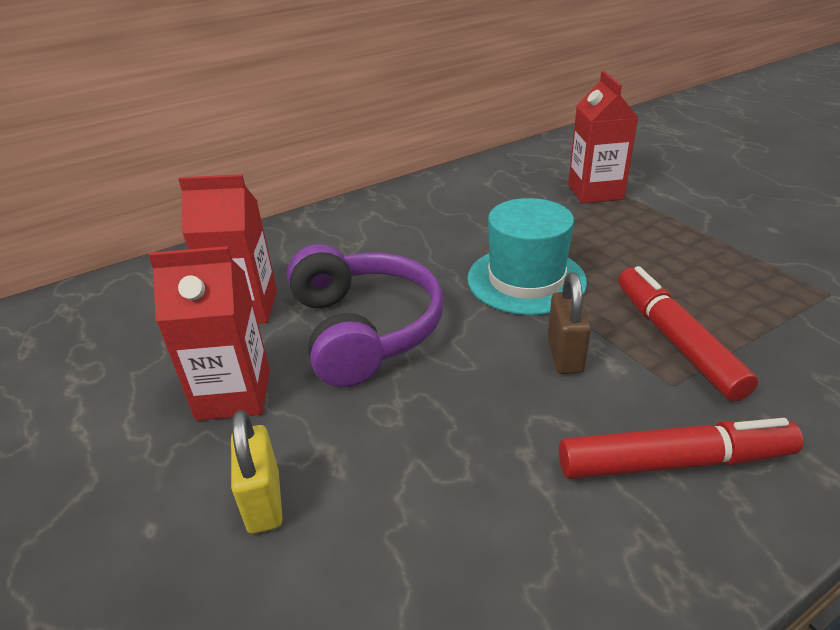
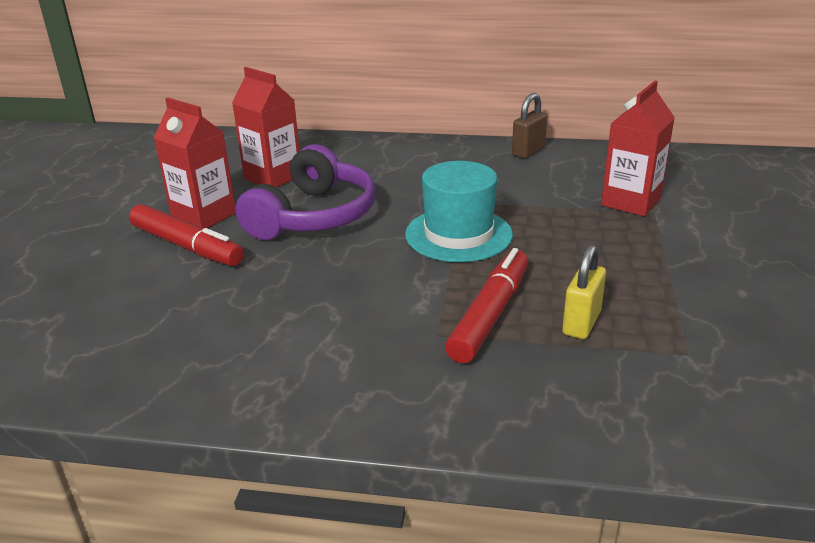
camera: 40 degrees right, 5 degrees down
(264, 502) = (147, 266): yellow padlock -> yellow padlock (581, 323)
(565, 355) = (400, 285): brown padlock -> brown padlock (528, 152)
(673, 462) = (358, 365): red marker -> red marker (187, 246)

